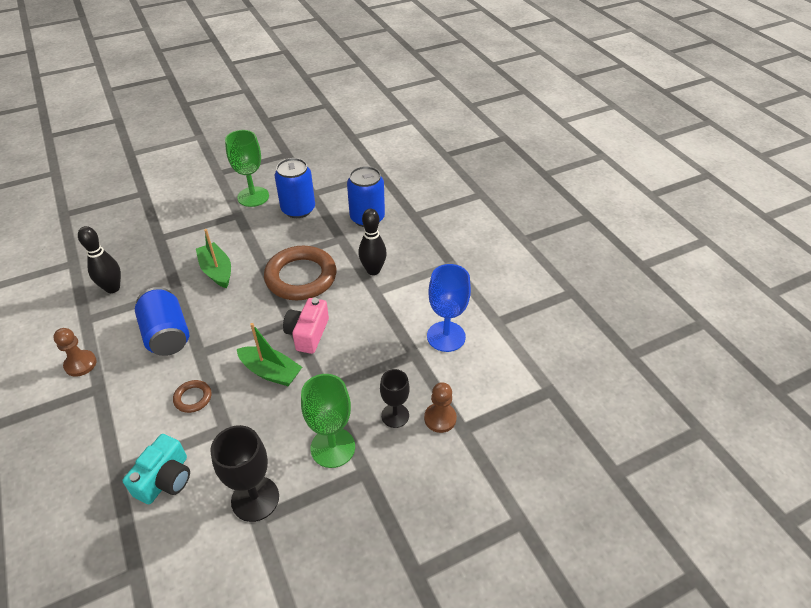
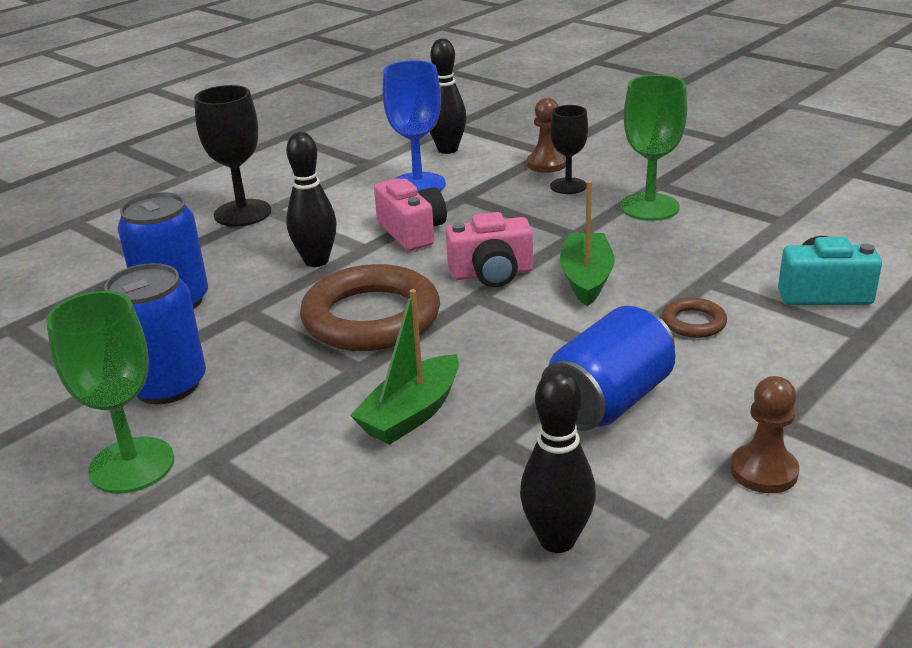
camera: 110 degrees left, 15 degrees down
(255, 499) = (764, 229): black goblet -> black goblet (242, 213)
(380, 315) = (412, 232): none -> pink camera
(499, 370) = (447, 149): none -> black bowling pin

